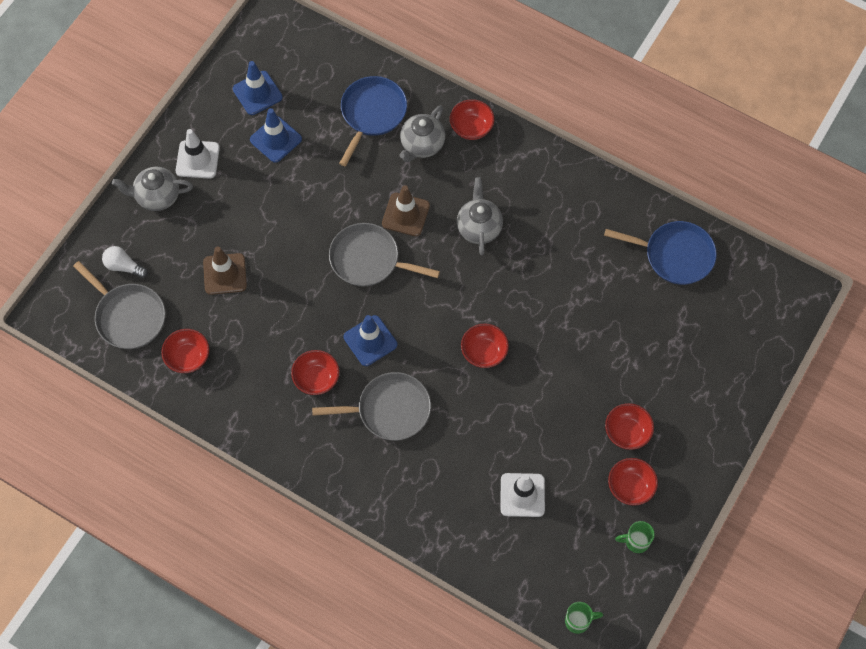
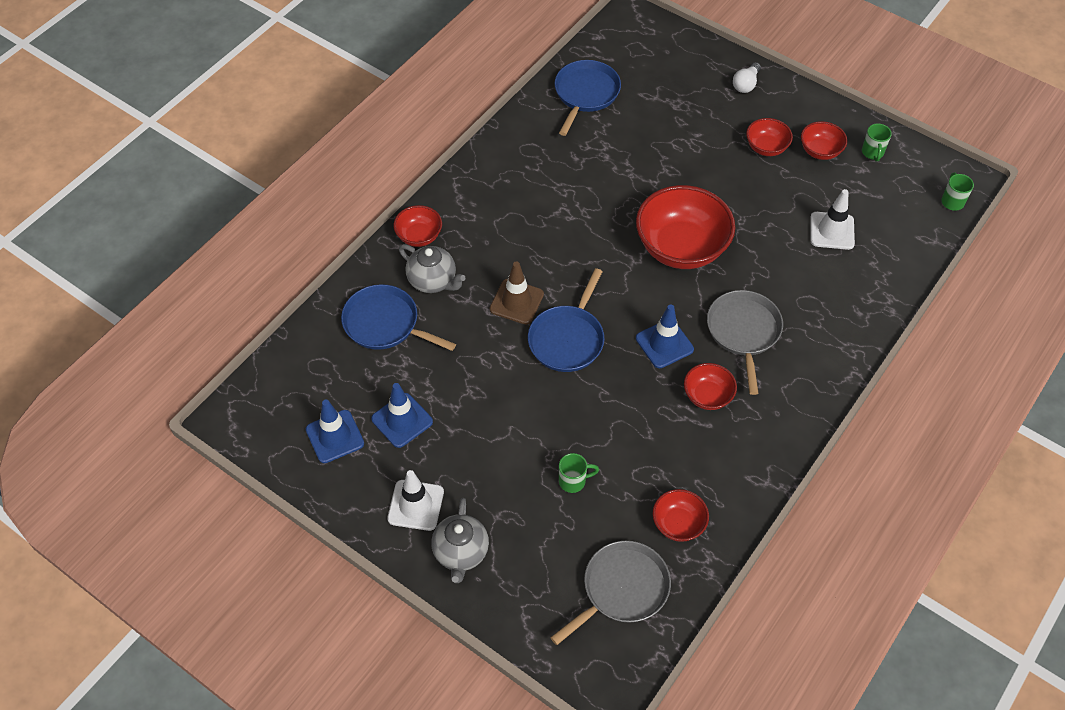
camera: 85 degrees left, 10 degrees down
(124, 266) = (553, 593): white light bulb -> white light bulb (746, 84)
(225, 274) = (573, 481): brown traffic cone -> green mug
(368, 259) = (567, 339): grey pan -> blue pan
(479, 227) = (539, 240): grey teapot -> none
(484, 352) = (681, 248): red bowl -> red bowl, size x2.00

